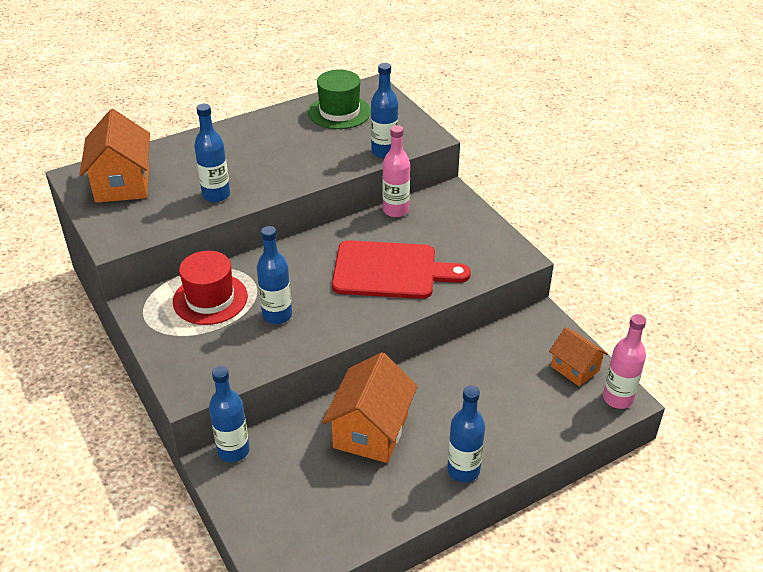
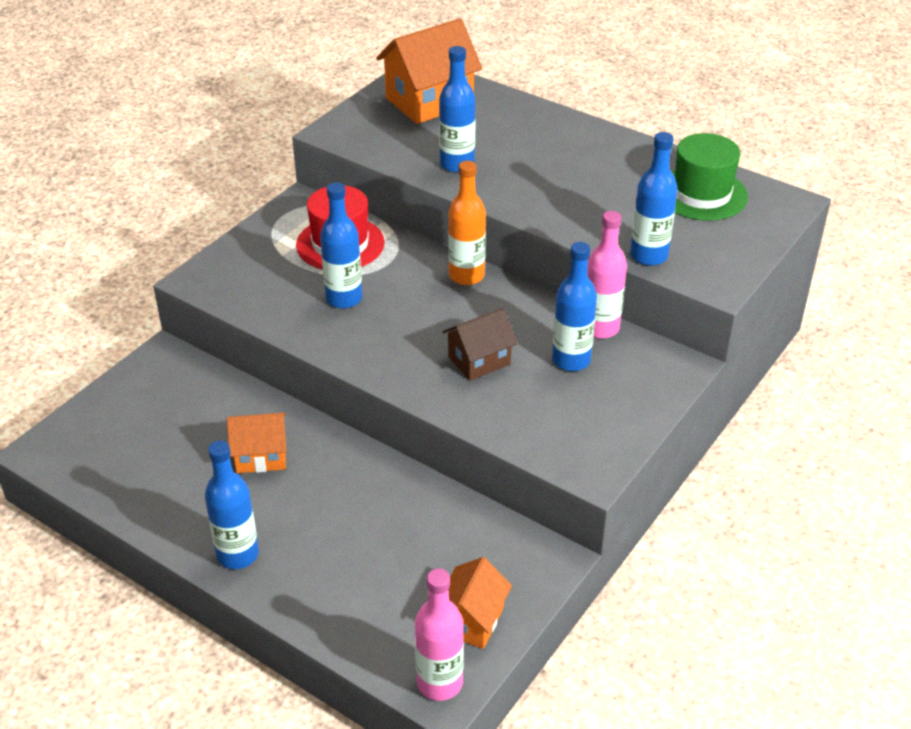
camera: 65 degrees right, 0 degrees up
(233, 451) = (184, 363): blue bottle -> blue bottle (571, 360)
(299, 249) = (466, 275): none -> orange bottle
(371, 431) = (261, 456): orange house -> orange house, size x0.60
(390, 271) = (479, 360): red cutting board -> brown house

